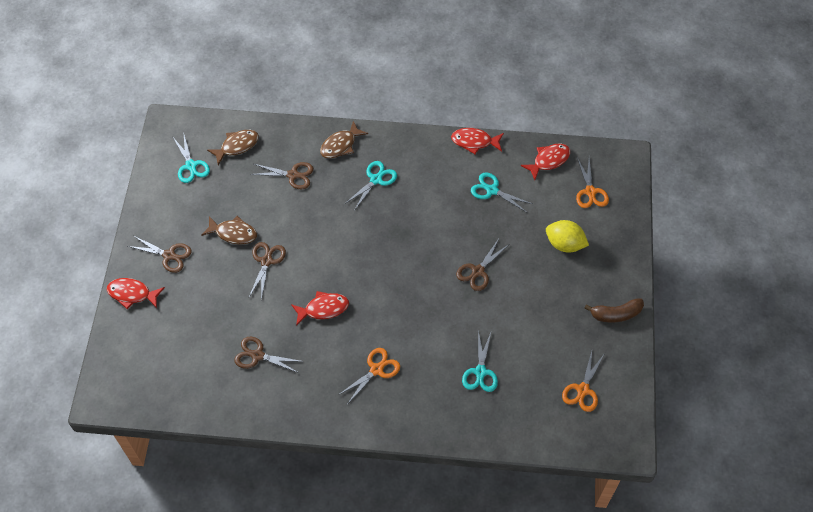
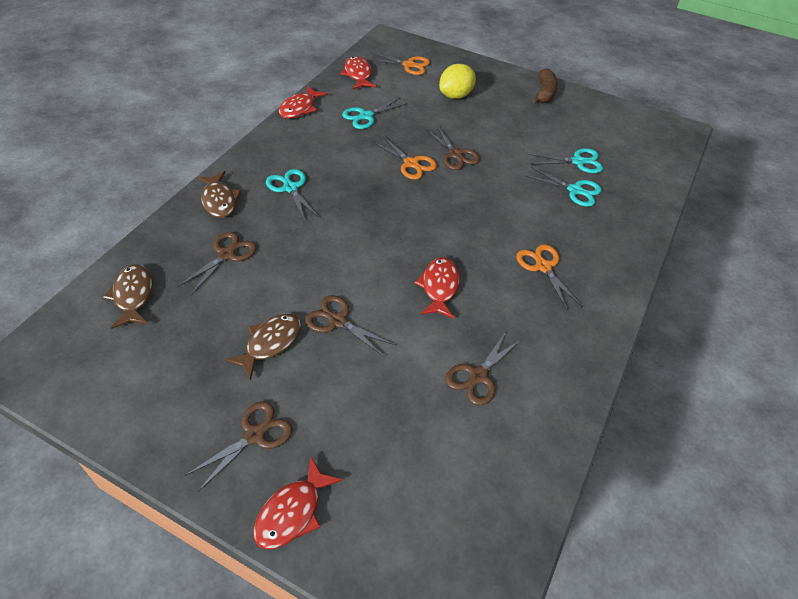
camera: 70 degrees left, 10 degrees down
(191, 166) = (119, 358): turquoise scissors -> turquoise scissors (578, 162)
(583, 390) = (616, 135): orange scissors -> orange scissors (411, 164)

